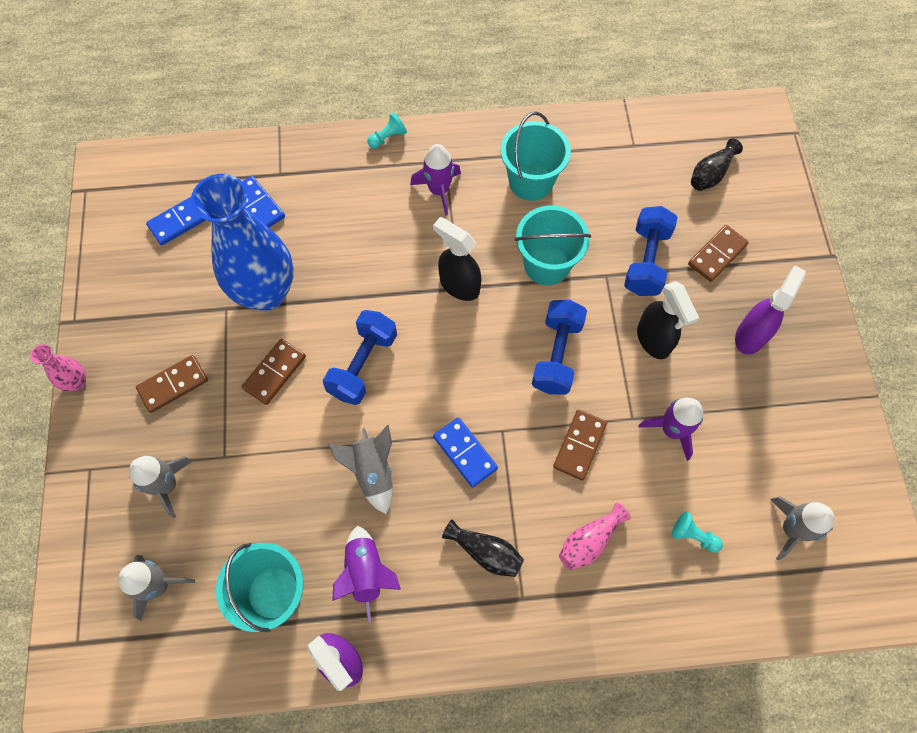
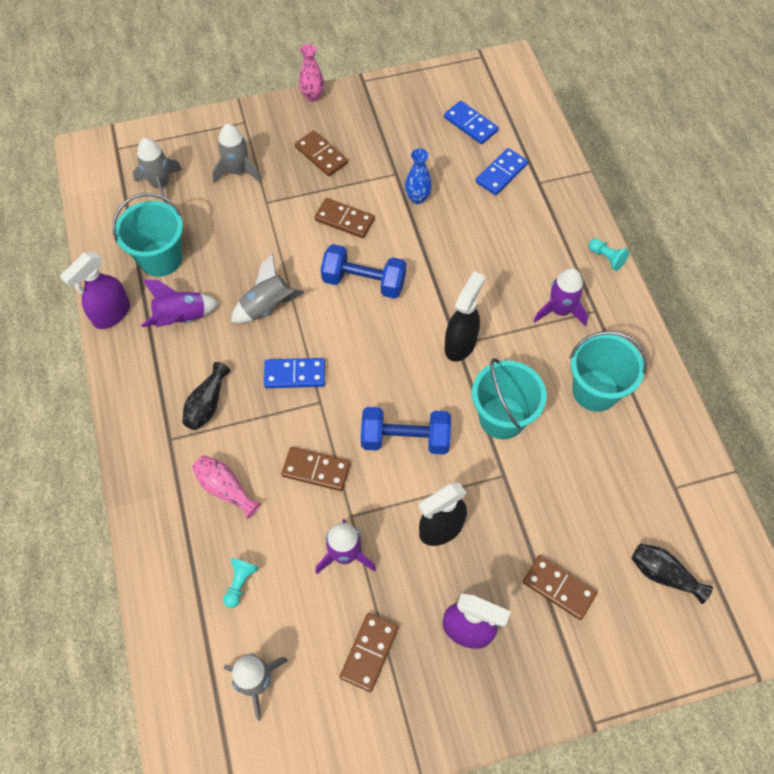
camera: 80 degrees right, 5 degrees down
(266, 292) = (417, 198): blue vase -> blue vase, size x0.42
(465, 453) = (295, 375): blue domino -> blue domino turned 45 degrees clockwise
(646, 261) = (531, 513): blue dumbbell -> none
(767, 422) = (369, 652): none -> brown domino

